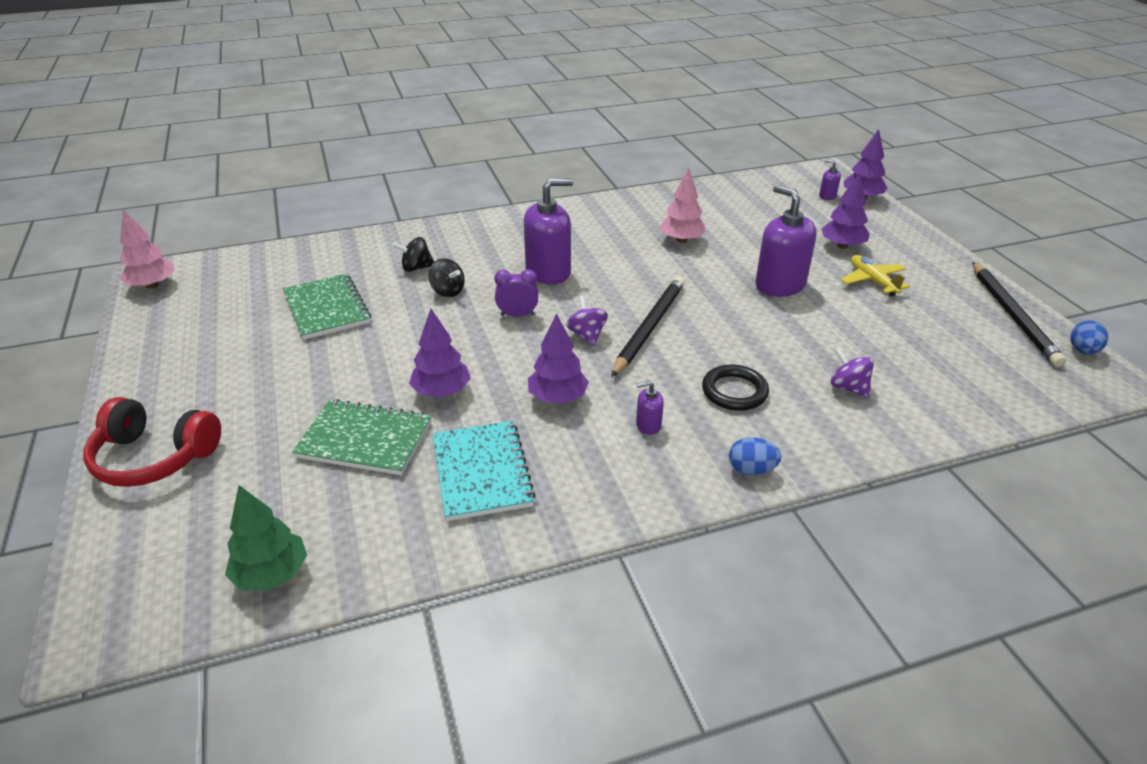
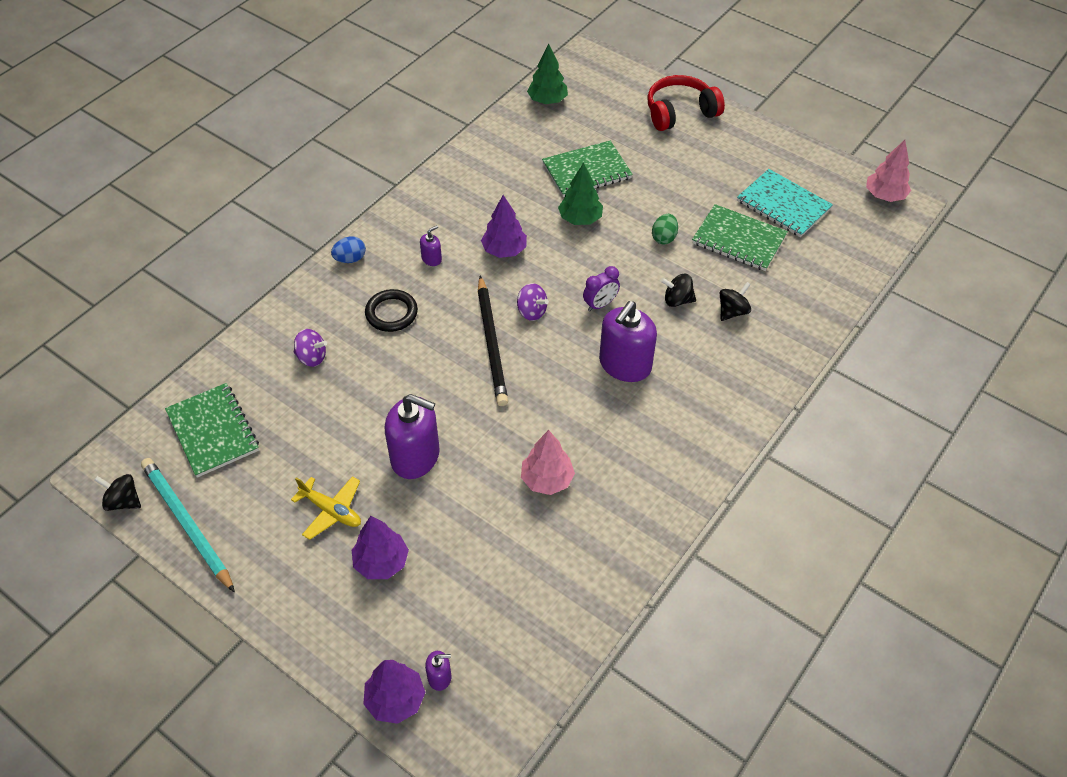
camera: 145 degrees right, 15 degrees up
(387, 338) = (664, 238): none -> green egg
(442, 392) = (580, 219): purple tree -> green tree
(481, 472) = (502, 185): turquoise notebook -> turquoise notebook (783, 205)
(980, 368) = (213, 431): none -> green notebook
(1013, 316) = (187, 524): black pencil -> turquoise pencil
(1082, 351) = (123, 501): blue egg -> black spinning top

